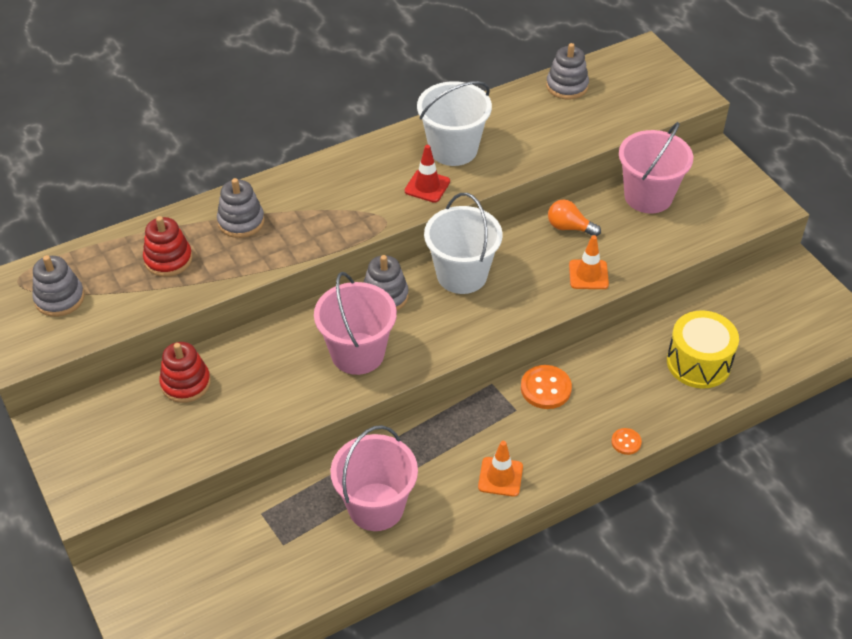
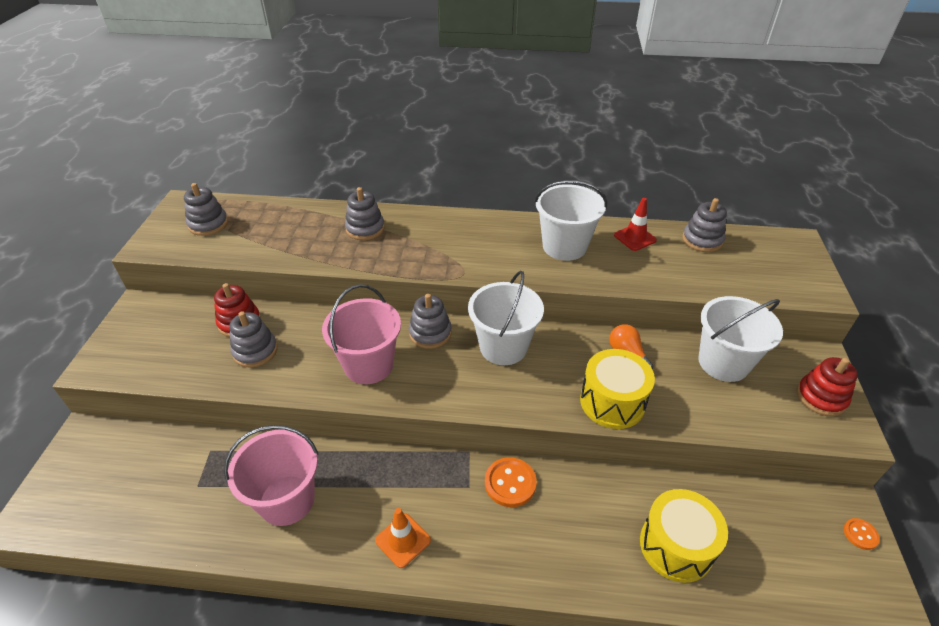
camera: 35 degrees right, 5 degrees down
(168, 259) = (295, 231): red stacking toy -> red stacking toy (821, 397)
(235, 399) = (255, 351): none -> grey stacking toy
(427, 186) = (519, 263): red traffic cone -> red traffic cone (635, 238)
(588, 275) = (612, 402): orange traffic cone -> yellow drum
(626, 442) = (541, 582): orange button -> orange button (860, 534)
(648, 196) = (723, 363): pink bucket -> white bucket

